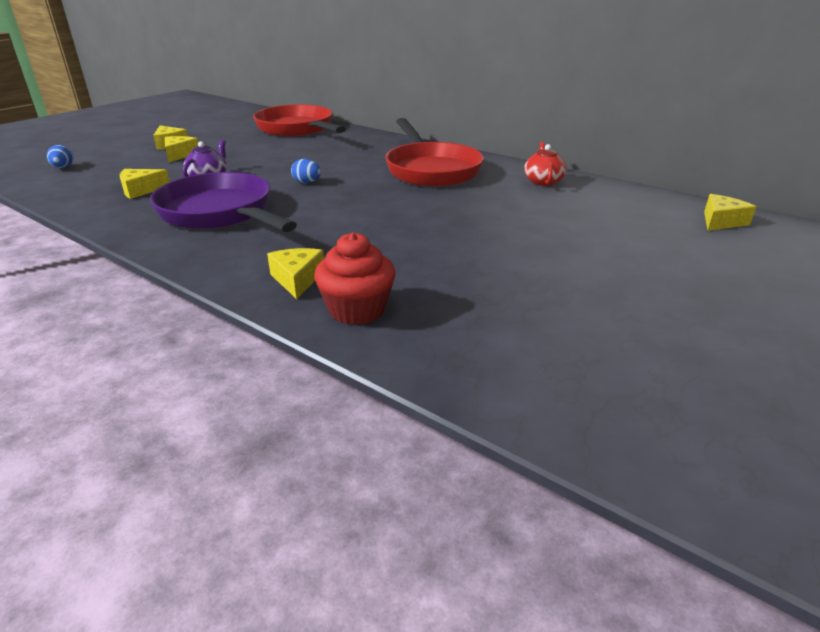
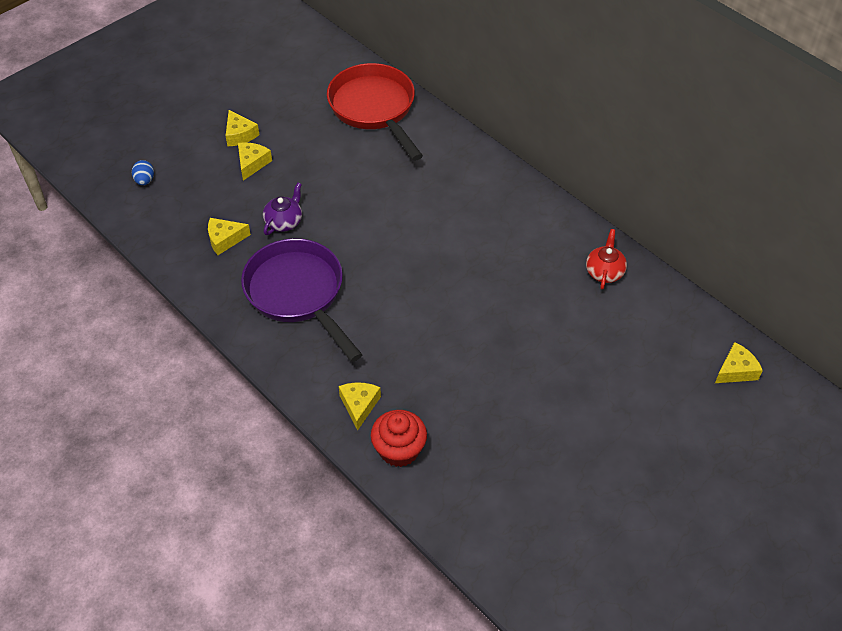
camera: 10 degrees right, 20 degrees up
(307, 182) = (376, 244): blue egg -> none
(431, 170) = (500, 232): red pan -> none

